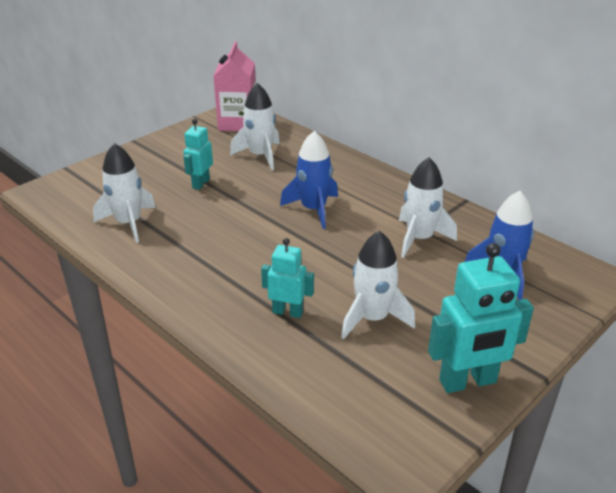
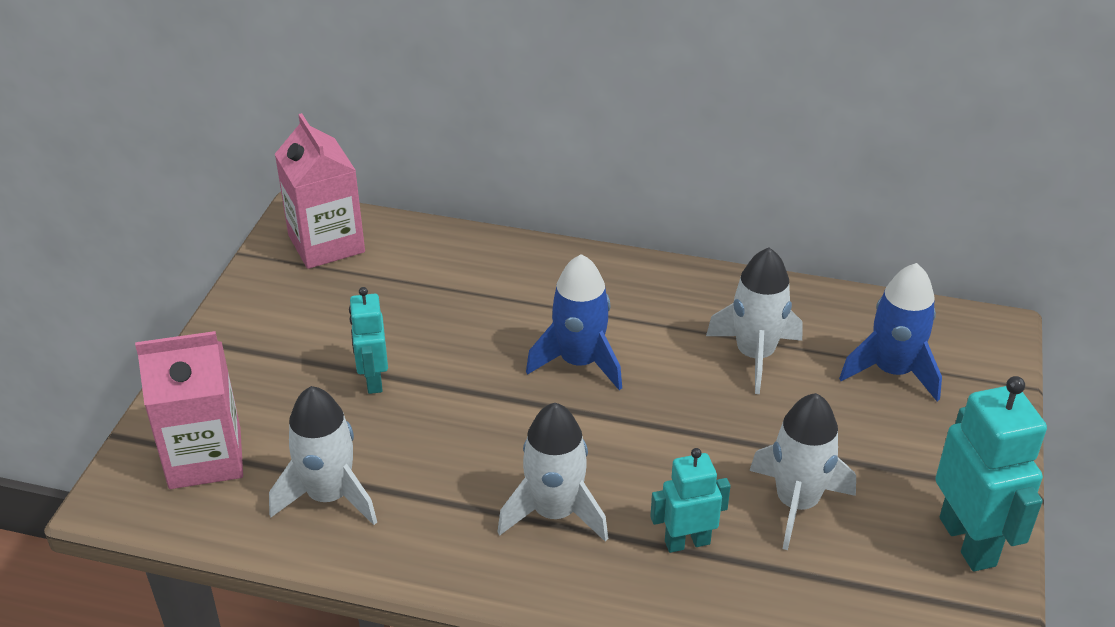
camera: 30 degrees left, 5 degrees up
(92, 188) = (205, 457): none -> pink carton
(260, 156) = (418, 294): white rocket -> white rocket (554, 513)
(468, 382) = (968, 541): turquoise robot -> turquoise robot turned 60 degrees counterclockwise

